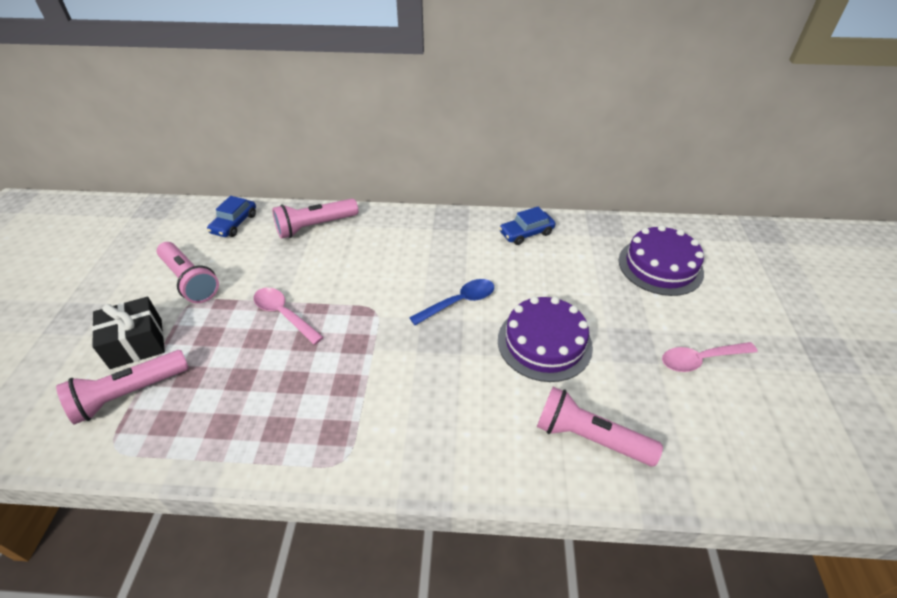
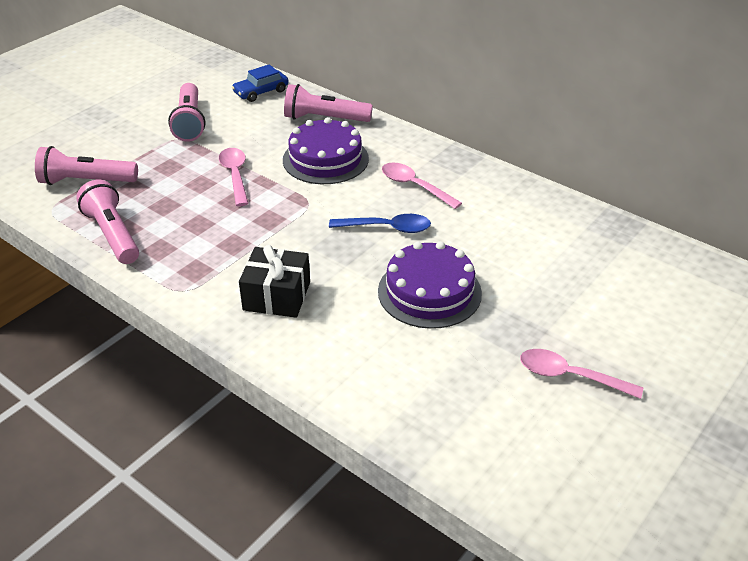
camera: 35 degrees right, 5 degrees down
(136, 343) = (117, 150): black gift -> black gift (277, 296)
(444, 255) = (414, 186): none -> pink spoon
(526, 233) = (518, 200): blue car -> none
(589, 437) = (388, 374): pink flashlight -> pink flashlight (113, 234)
(660, 266) = (631, 286): purple cake -> purple cake (325, 159)

